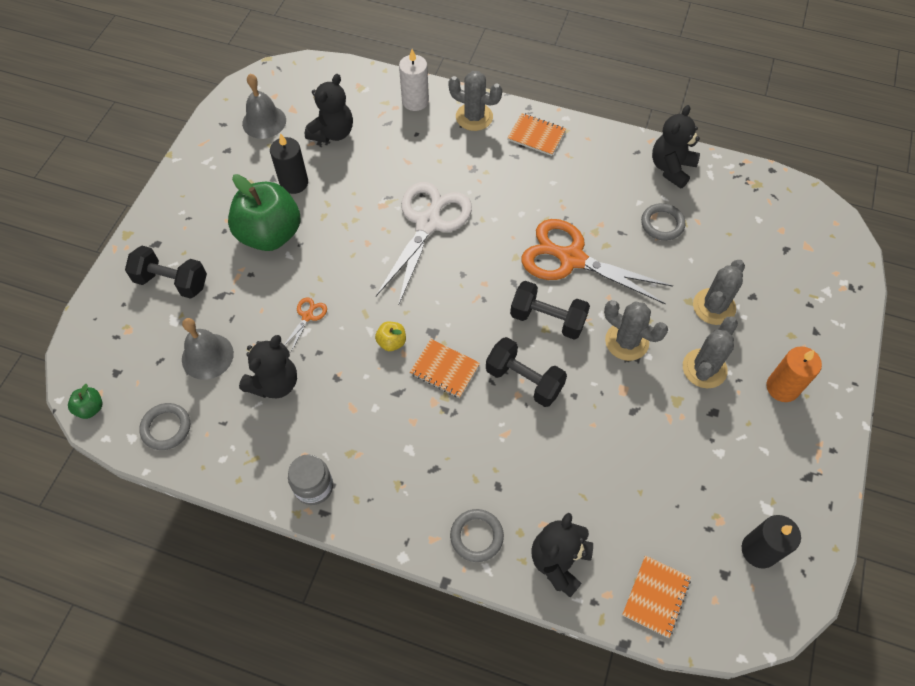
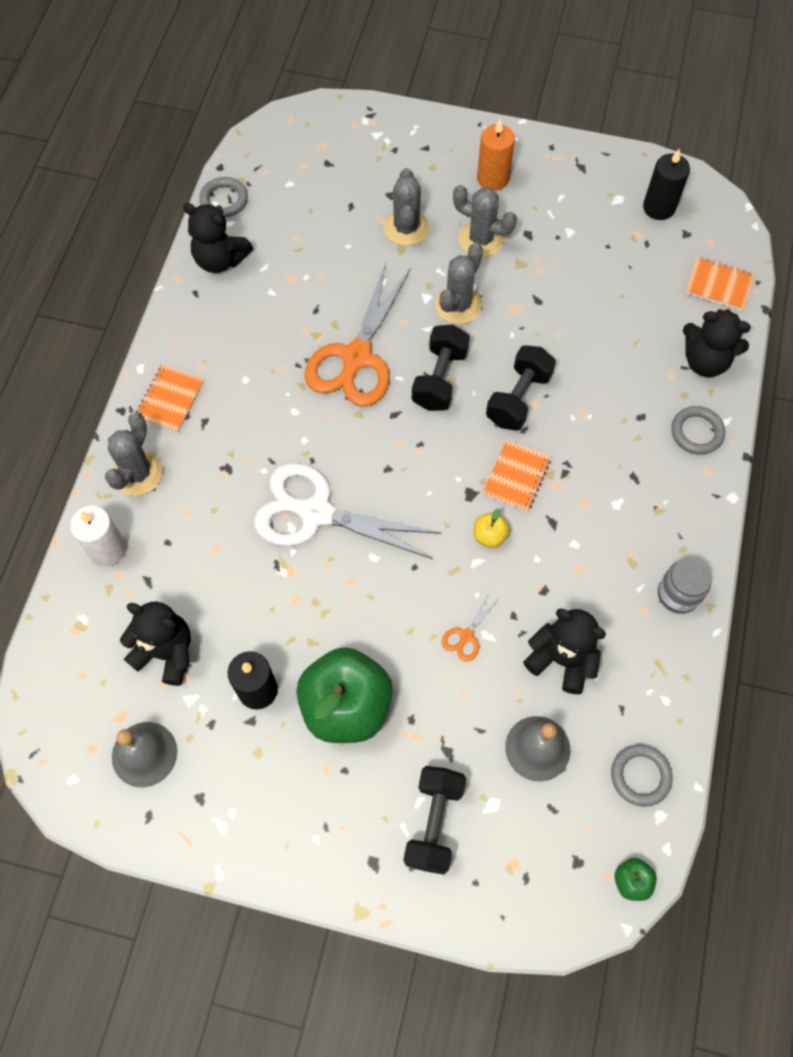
camera: 95 degrees left, 5 degrees up
(308, 316) = (466, 636): orange scissors -> orange scissors turned 75 degrees counterclockwise
(662, 224) = (301, 270): grey ring -> grey ring (224, 200)
(714, 307) = (406, 228): grey cactus -> grey cactus turned 60 degrees clockwise

